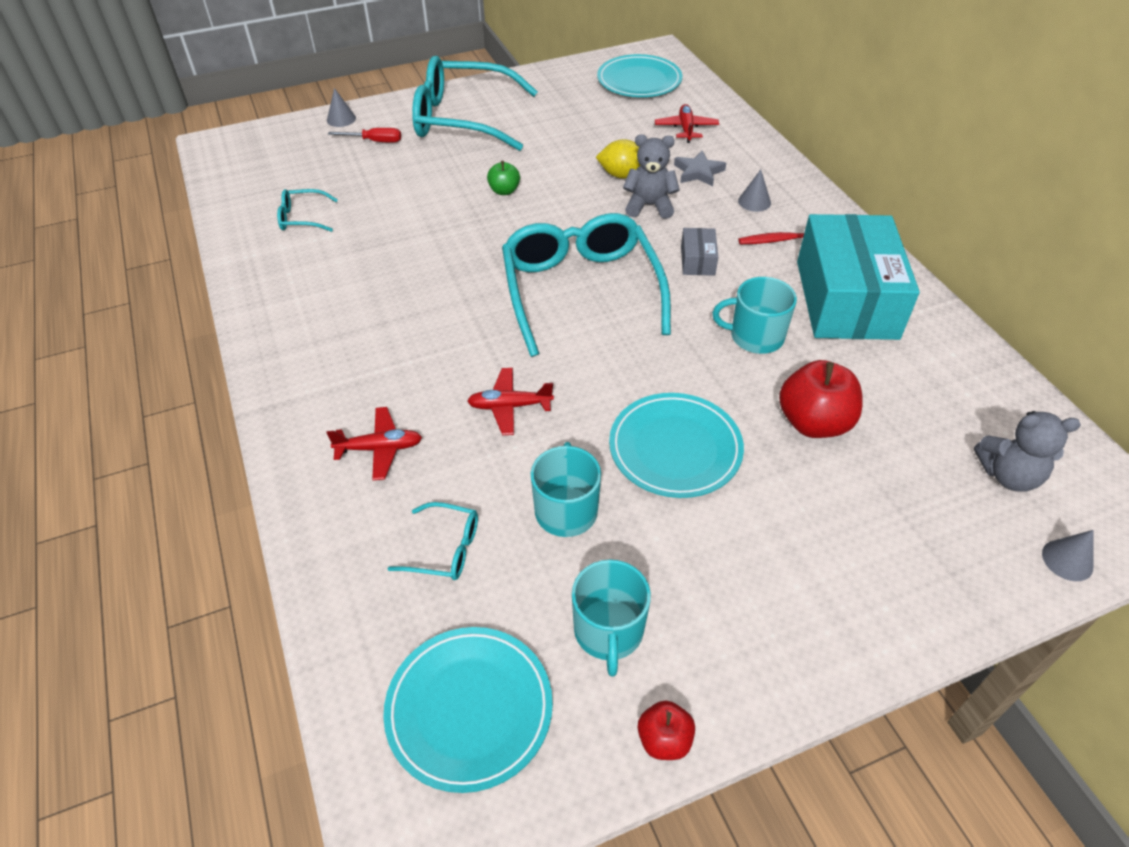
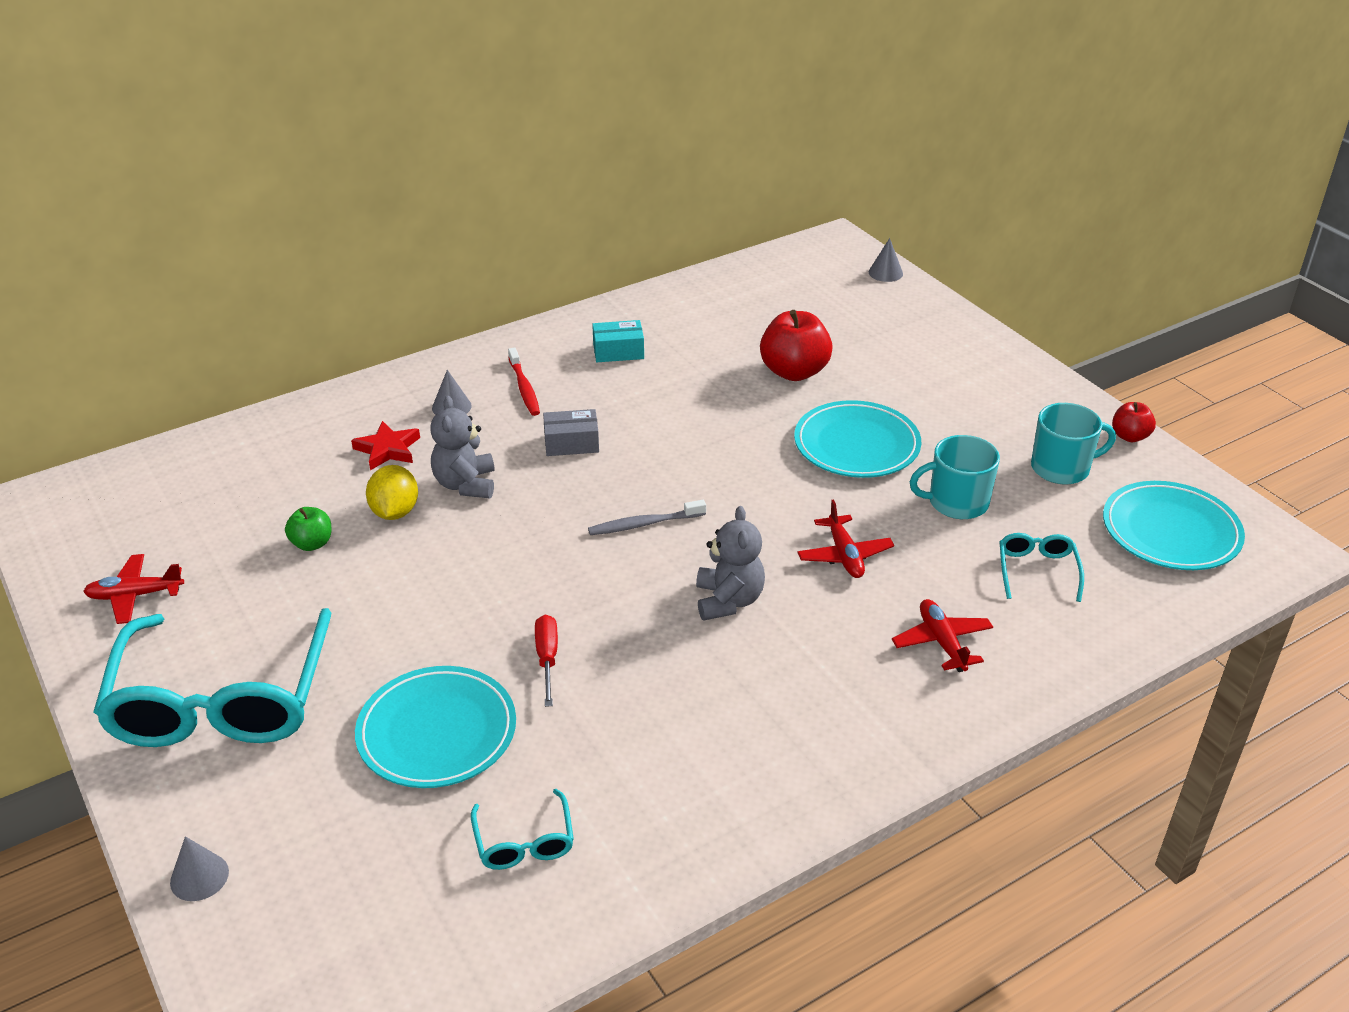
camera: 100 degrees left, 10 degrees down
(375, 141) = (286, 804): red screwdriver -> red screwdriver (547, 659)
(504, 191) = (437, 619): green apple -> green apple (312, 543)
(581, 291) = (644, 524): turquoise glasses -> grey toothbrush
(639, 81) = (129, 515): turquoise plate -> turquoise plate (437, 732)
(686, 129) = (278, 464): red plane -> red plane (135, 595)
(698, 172) = (388, 449): grey star -> red star
(755, 337) = (689, 403): turquoise mug -> none
(846, 299) = (618, 351): turquoise box -> turquoise box, size x0.41
(1008, 475) = (815, 287): grey teddy bear -> grey teddy bear (728, 601)

